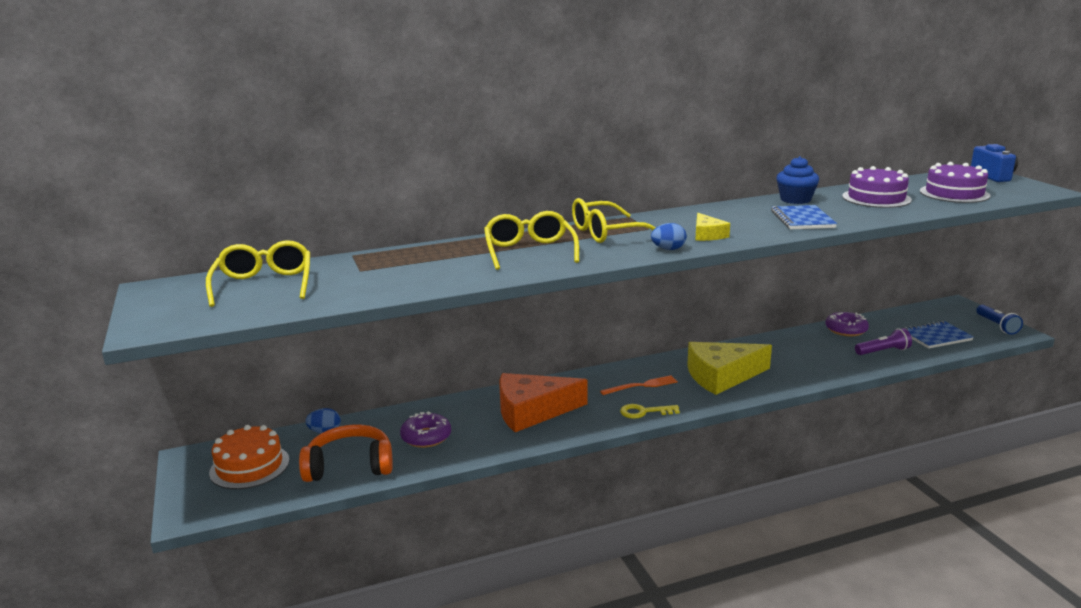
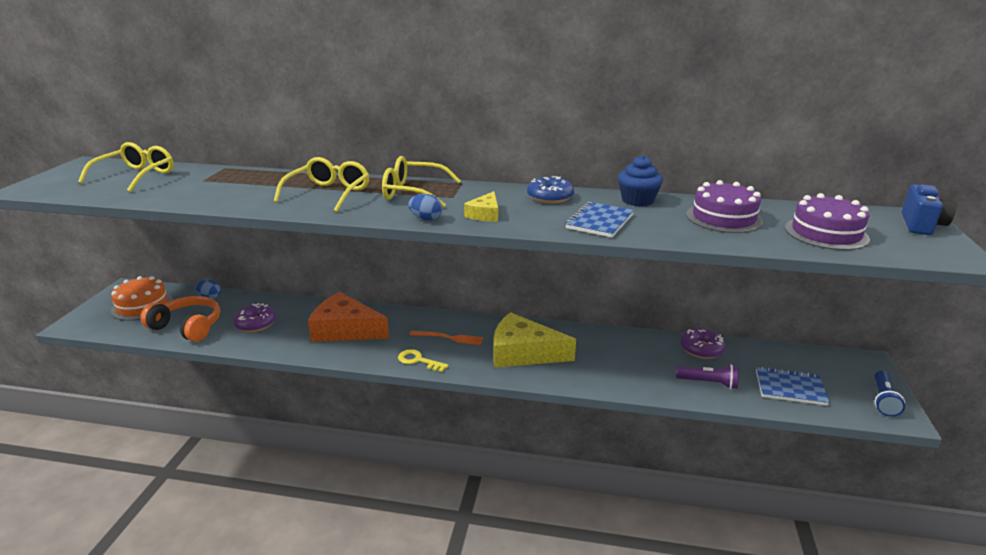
camera: 30 degrees right, 5 degrees up
(727, 211) = (550, 197): none -> blue donut

